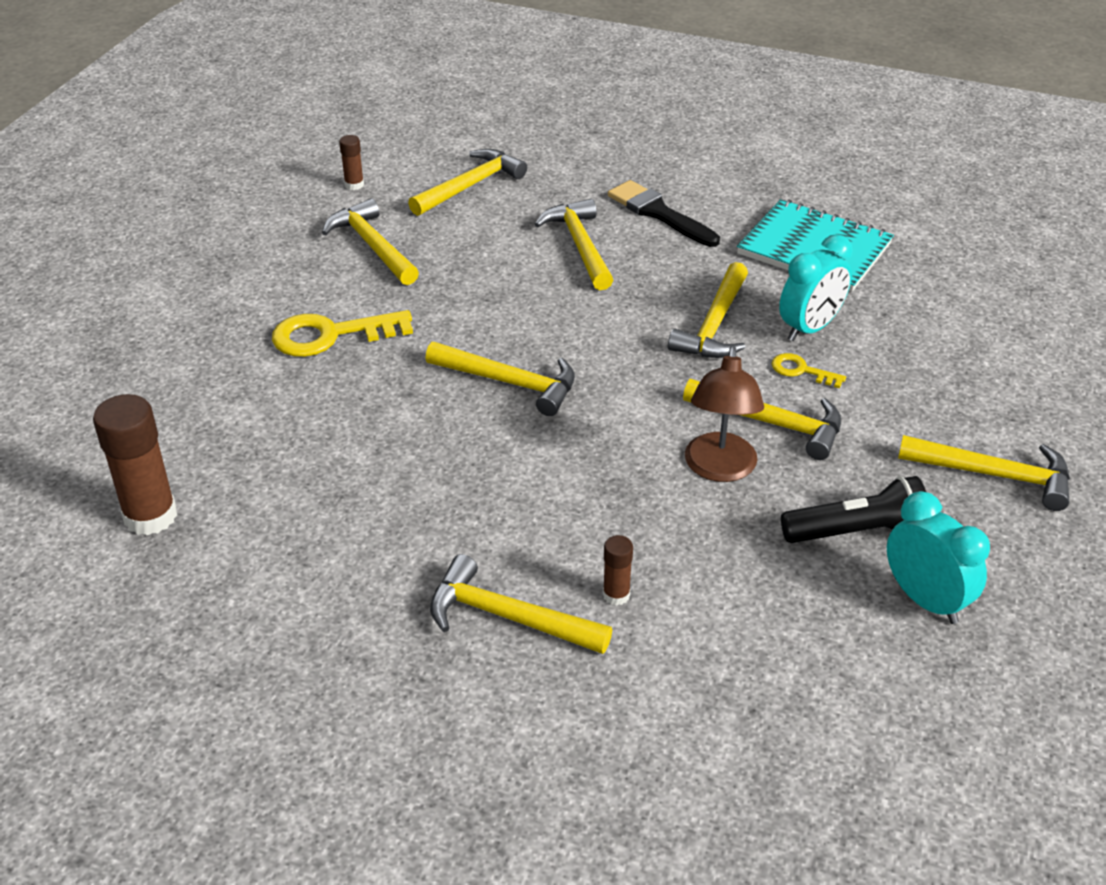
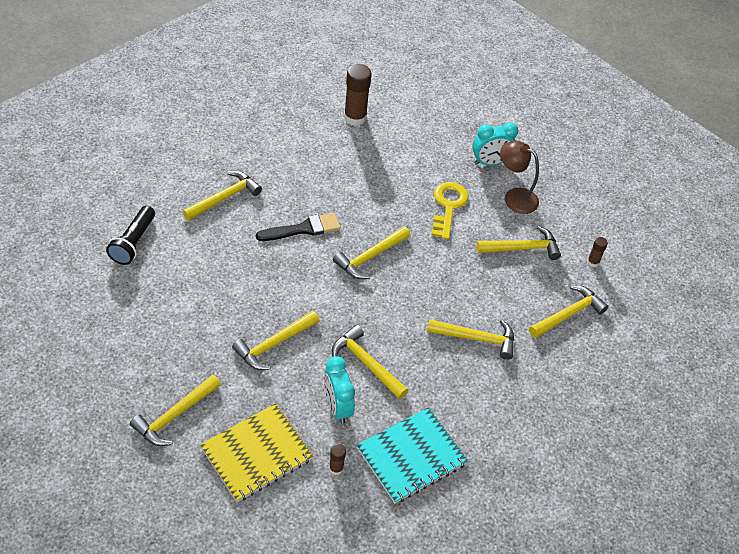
camera: 110 degrees right, 10 degrees up
(470, 186) = (568, 314): yellow hammer -> yellow hammer turned 105 degrees counterclockwise
(616, 595) = (211, 234): brown glue stick -> brown glue stick (336, 468)
(659, 213) = (492, 394): black brush -> black brush (303, 229)
(719, 469) = (257, 306): brown lamp -> brown lamp (514, 197)
(802, 371) = (304, 381): yellow key -> none
(857, 532) = (182, 335): black flashlight -> black flashlight (133, 243)
(925, 600) = (128, 335): turquoise clock -> turquoise clock (490, 162)
(956, 373) = (256, 454): none -> yellow notebook

